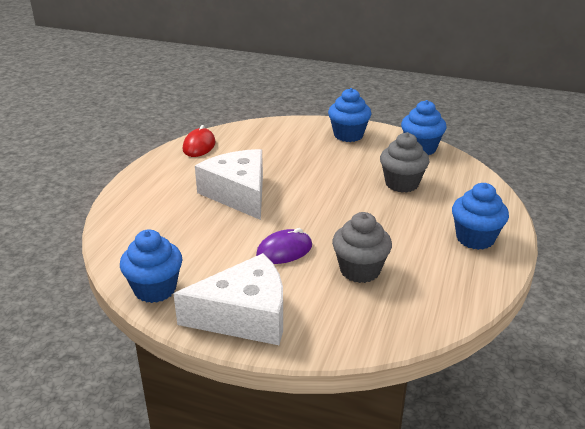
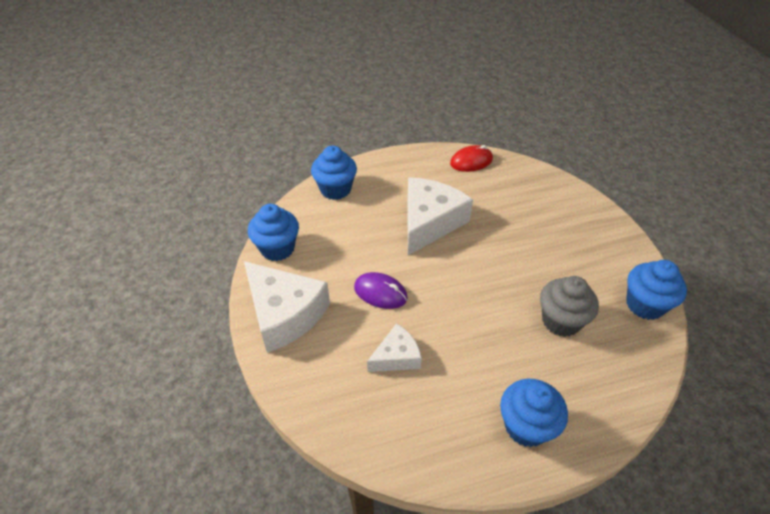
camera: 55 degrees right, 15 degrees up
(348, 135) = (601, 239): blue cupcake -> blue cupcake (335, 189)
(360, 270) = (396, 356): grey cupcake -> white cheese

